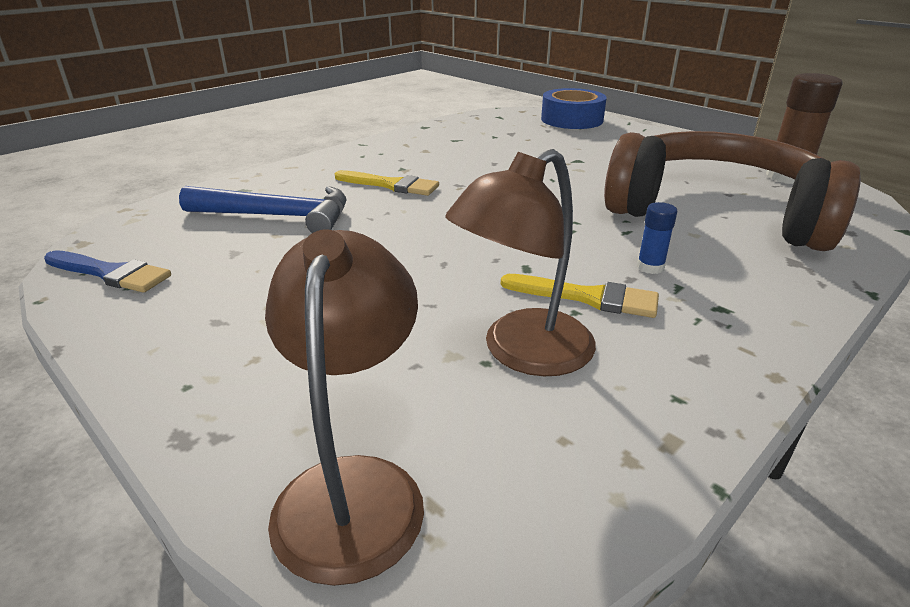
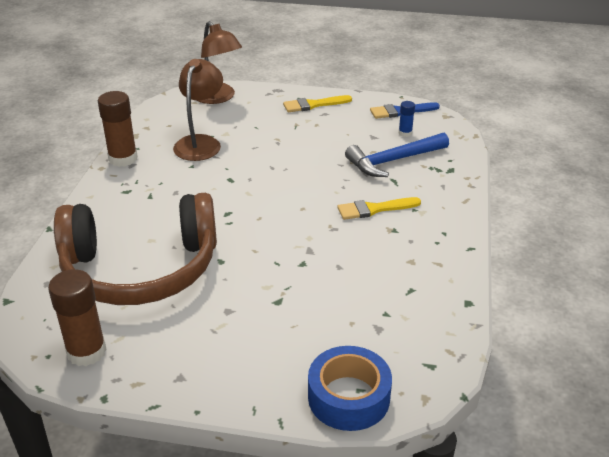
camera: 145 degrees right, 5 degrees up
(588, 297) = (190, 174): yellow brush -> yellow brush (313, 105)
(650, 267) = (168, 203): blue glue stick -> blue glue stick (405, 133)
(718, 380) = (123, 158): none -> brown glue stick

